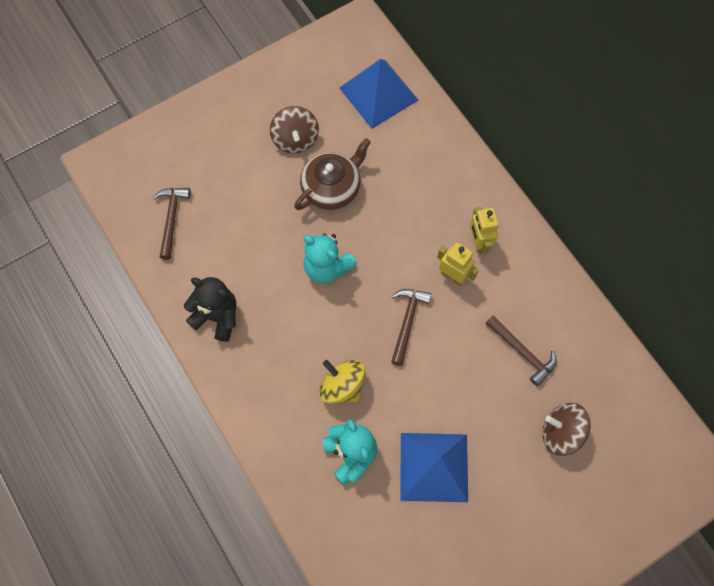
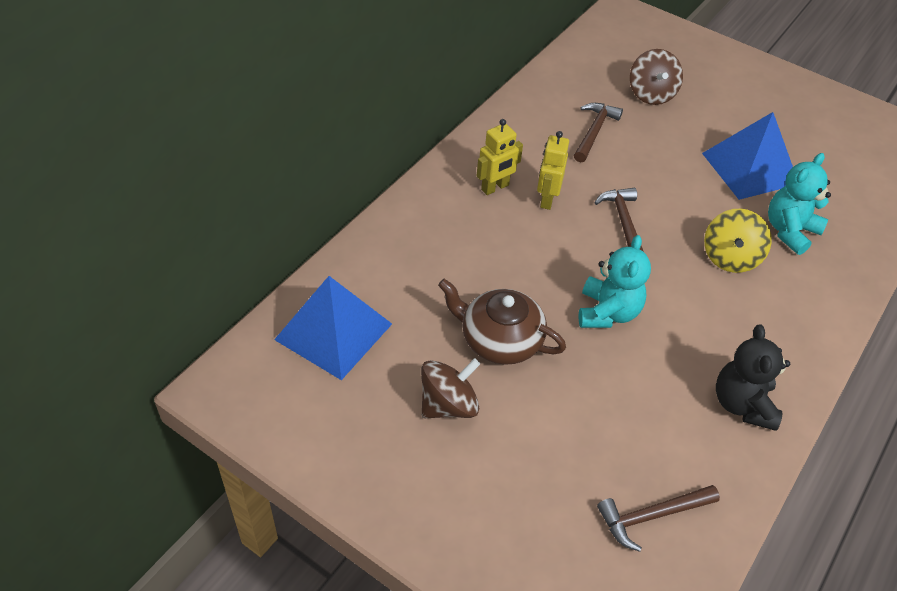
camera: 115 degrees left, 20 degrees down
(407, 322) = (623, 223): brown hammer -> brown hammer turned 90 degrees clockwise

